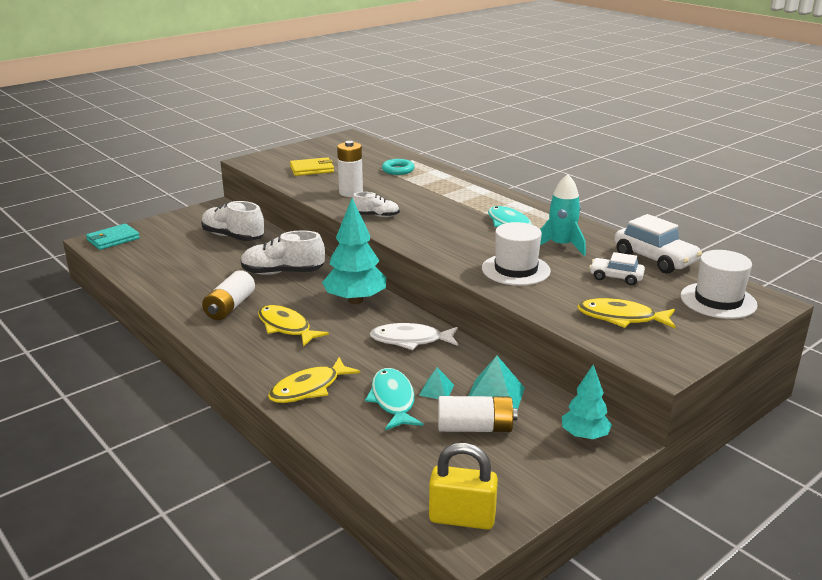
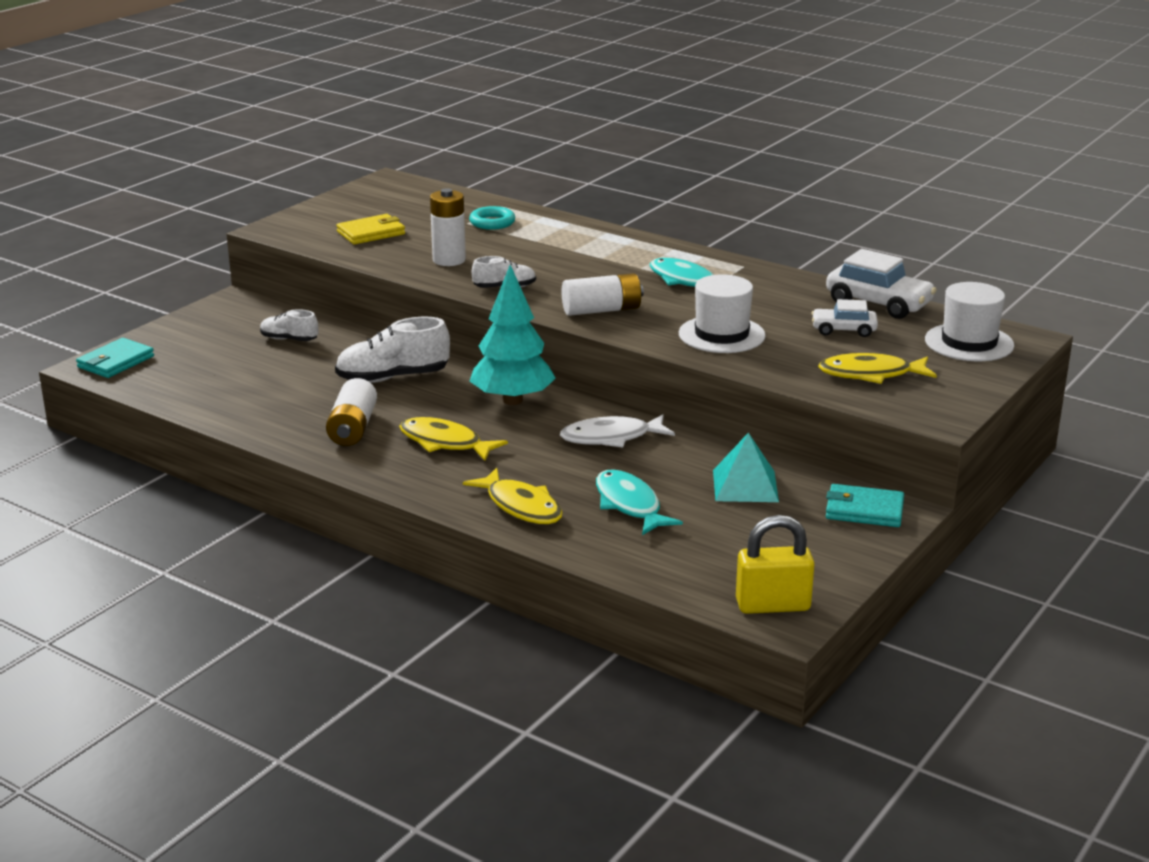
camera: 15 degrees left, 0 degrees up
(233, 237) = (289, 339): white shoe -> white shoe, size x0.57
(309, 388) = (521, 506): yellow fish -> yellow fish turned 75 degrees counterclockwise
(436, 390) = (674, 487): turquoise pyramid -> none
(475, 428) = (740, 519): white battery -> white battery (602, 310)
(561, 246) = (760, 300): turquoise rocket -> none
(584, 436) = (864, 510): turquoise tree -> turquoise wallet

